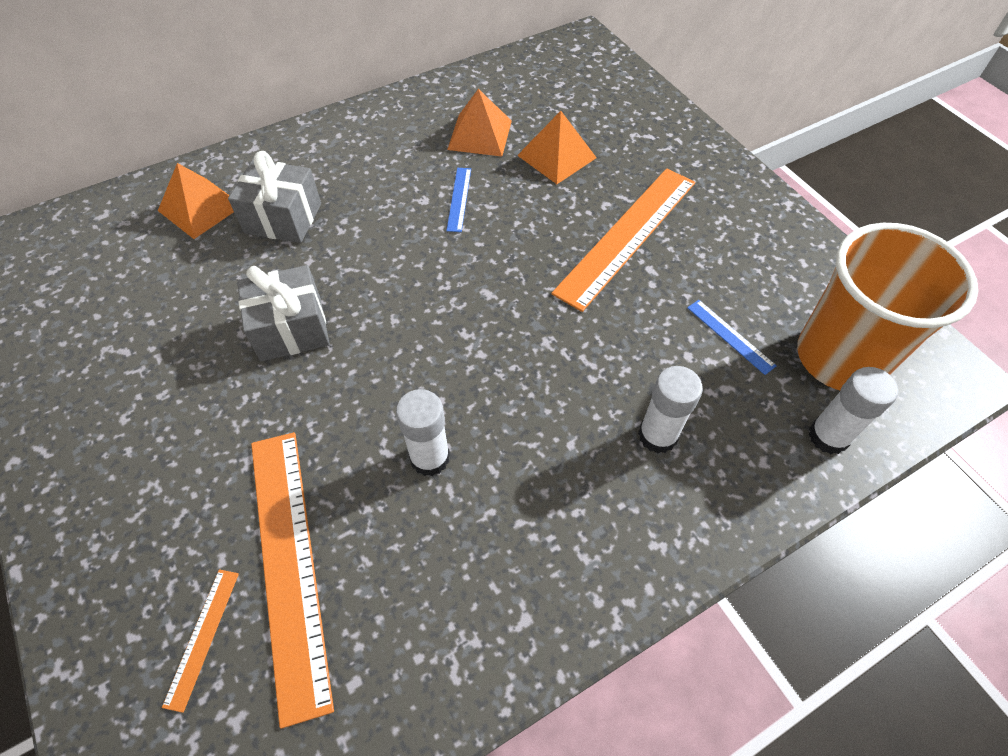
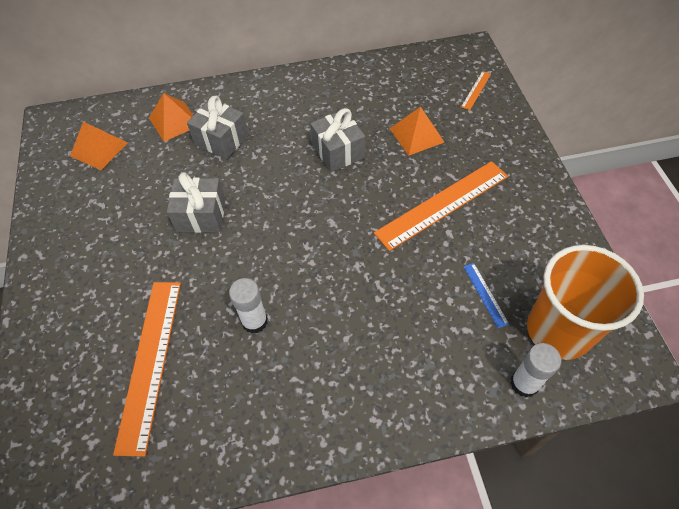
camera: 20 degrees right, 0 degrees up
(202, 637) = (89, 389): orange ruler -> orange ruler (476, 90)
(459, 199) = (338, 151): blue ruler -> grey gift
(479, 135) = (369, 108): orange pyramid -> orange pyramid (99, 149)
(657, 435) = (405, 349): white glue stick -> none

